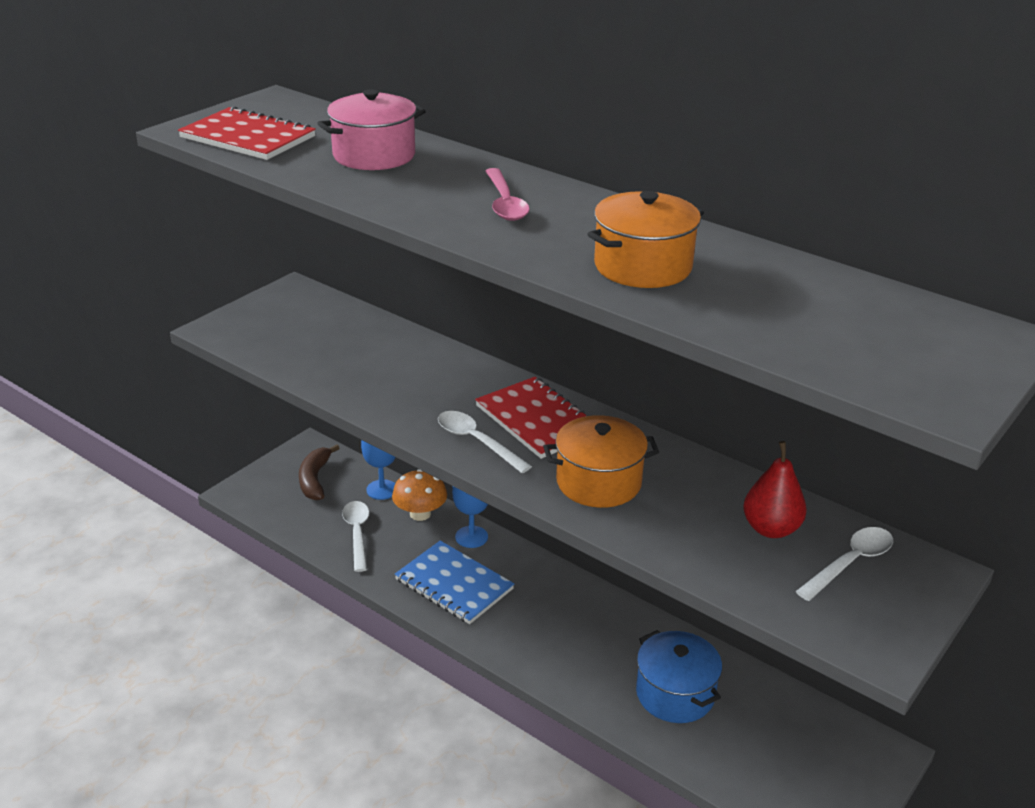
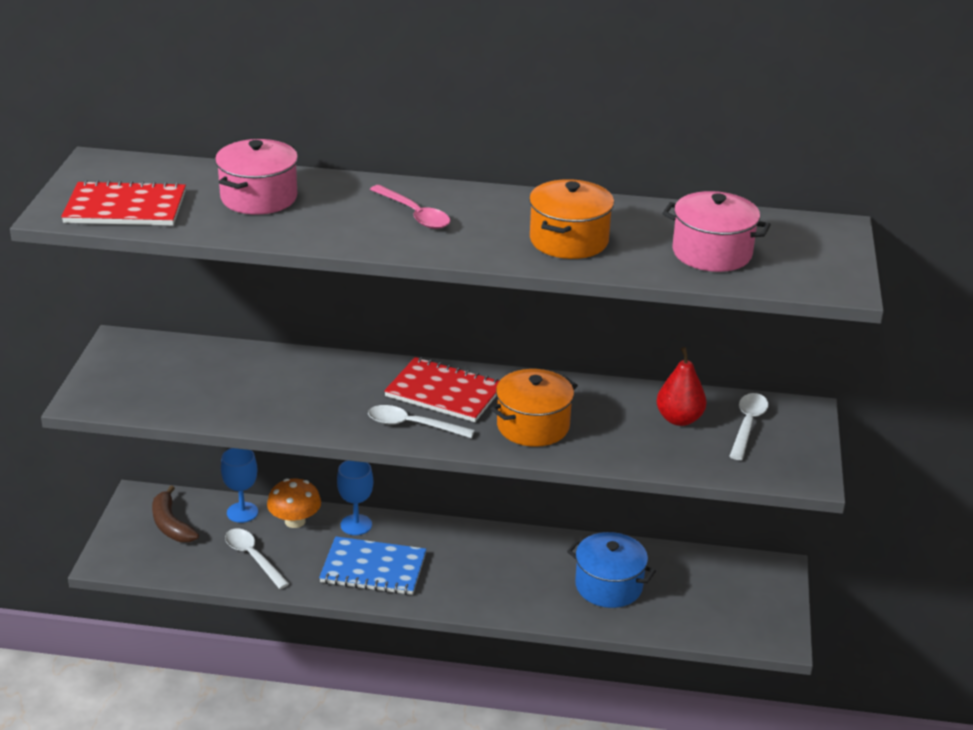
camera: 30 degrees left, 0 degrees up
(804, 322) = (712, 253): none -> pink pot

